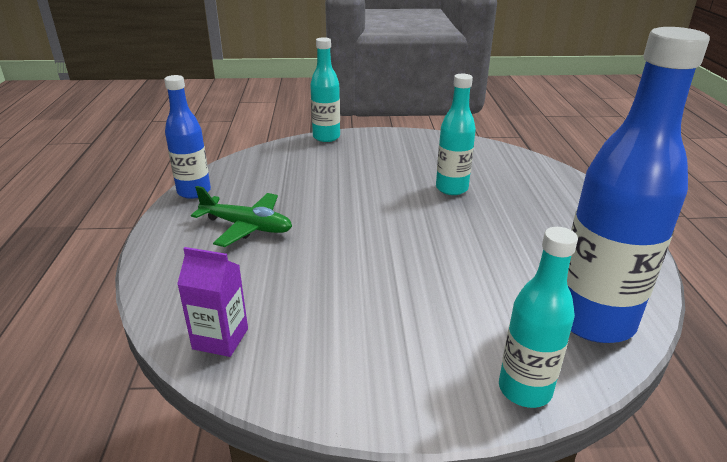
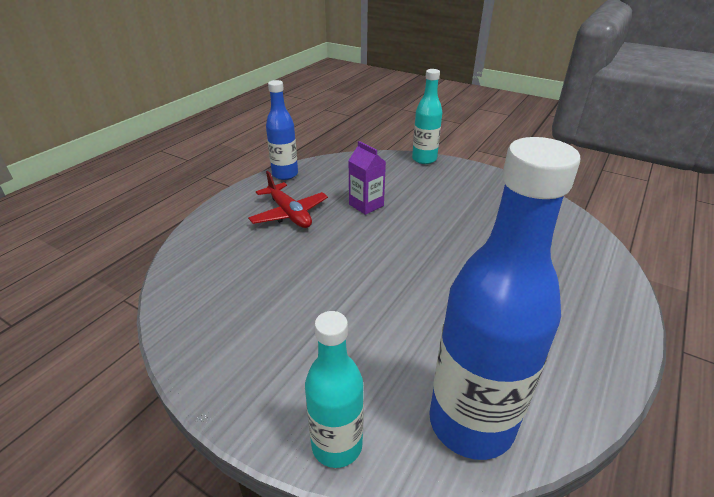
camera: 35 degrees right, 5 degrees up
(220, 339) = (189, 288): purple carton -> purple carton (366, 205)
(247, 227) = (289, 214): green plane -> red plane
(451, 188) = (481, 241): turquoise bottle -> none

